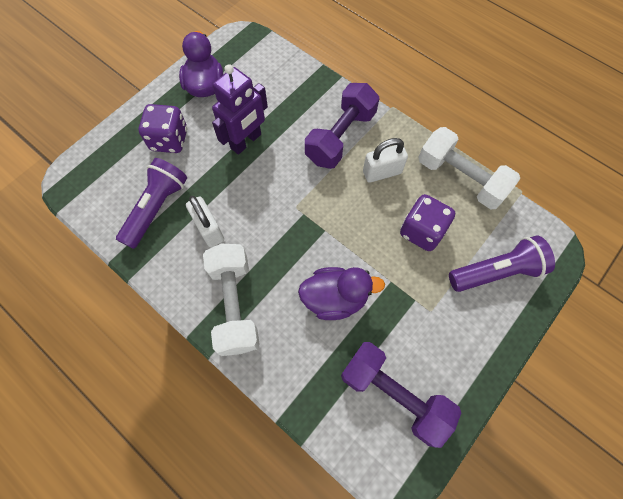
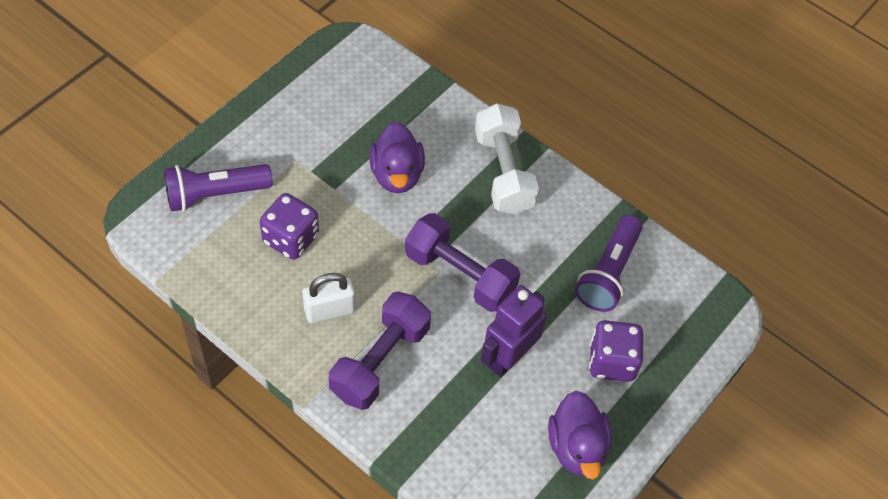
camera: 175 degrees right, 10 degrees down
(209, 229) = (541, 247): white padlock -> none
(335, 298) = (397, 174): purple duck -> purple duck turned 90 degrees counterclockwise
(394, 394) = (344, 95): purple dumbbell -> purple dumbbell (460, 274)
(460, 178) = (229, 300): white dumbbell -> none

